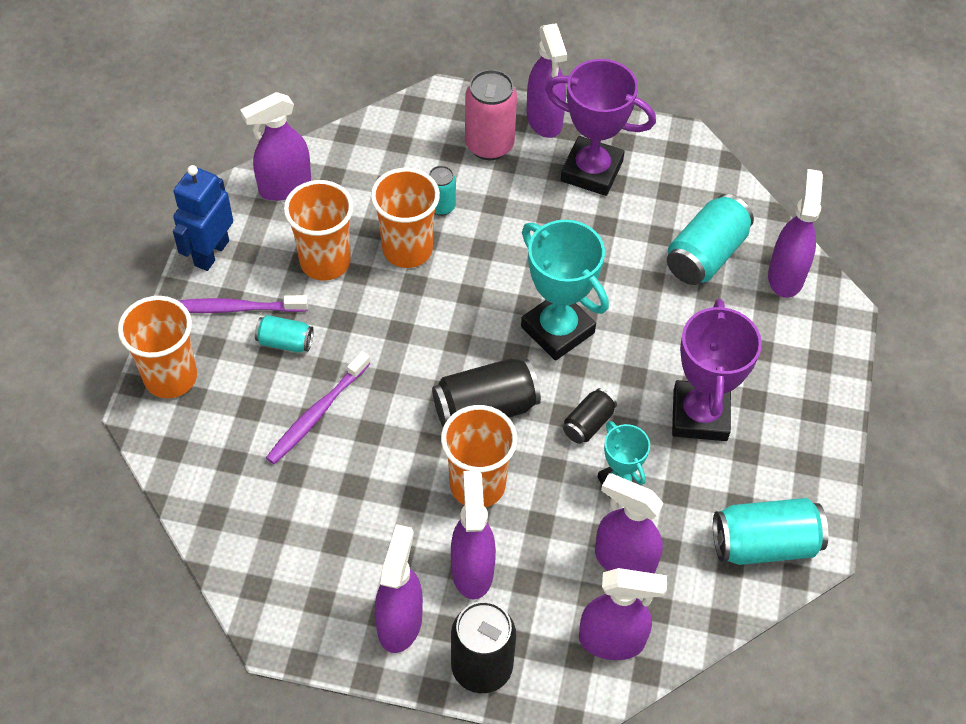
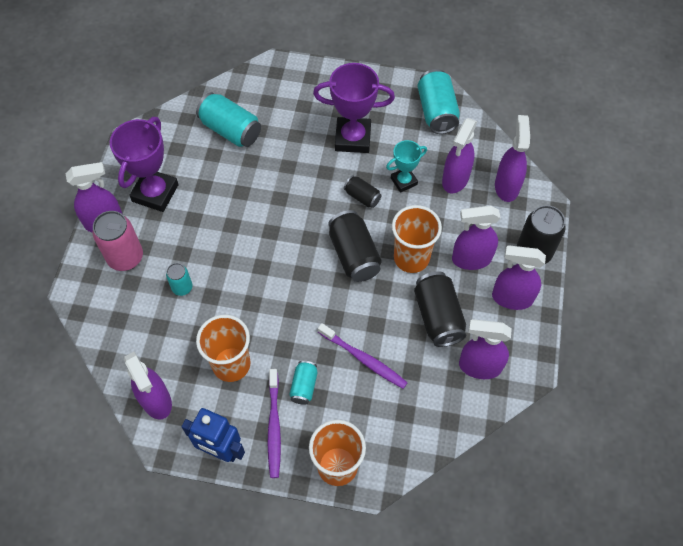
camera: 90 degrees left, 5 degrees up
(376, 514) = (438, 316): none -> black can
(407, 249) = (221, 308): orange cup -> none
(557, 330) = (290, 213): turquoise trophy -> none
(786, 276) = (248, 90): purple spray bottle -> purple spray bottle (479, 366)

